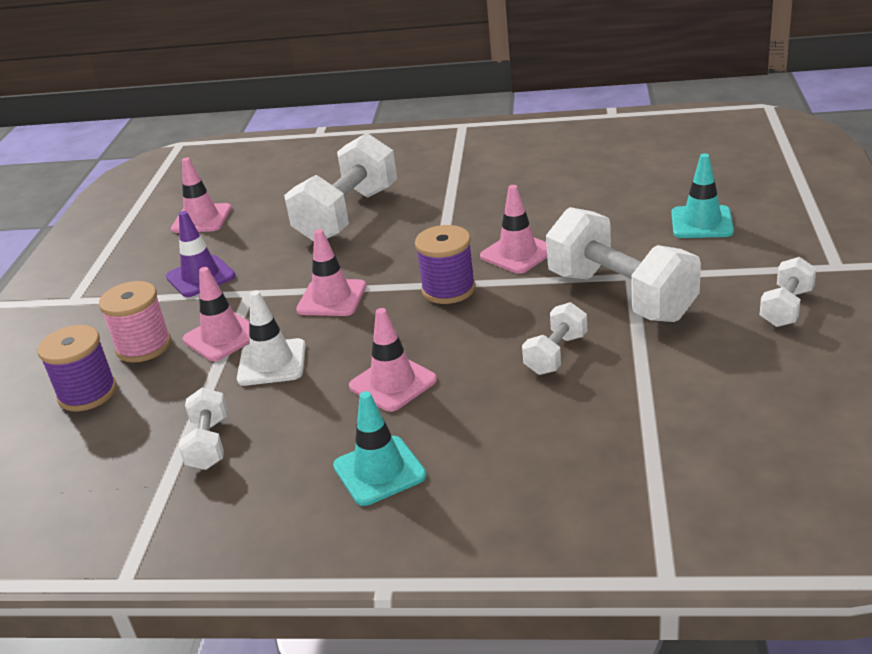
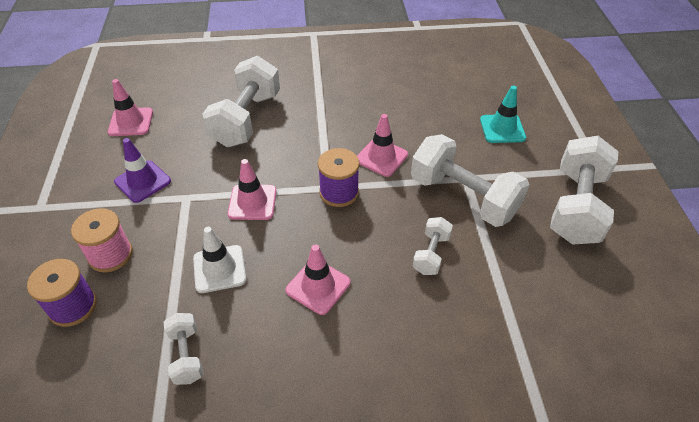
camera: 15 degrees left, 15 degrees up
(222, 337) = (174, 243): pink traffic cone -> none
(379, 471) = (327, 375): turquoise traffic cone -> none
(786, 308) = (576, 207): white dumbbell -> white dumbbell, size x2.02

